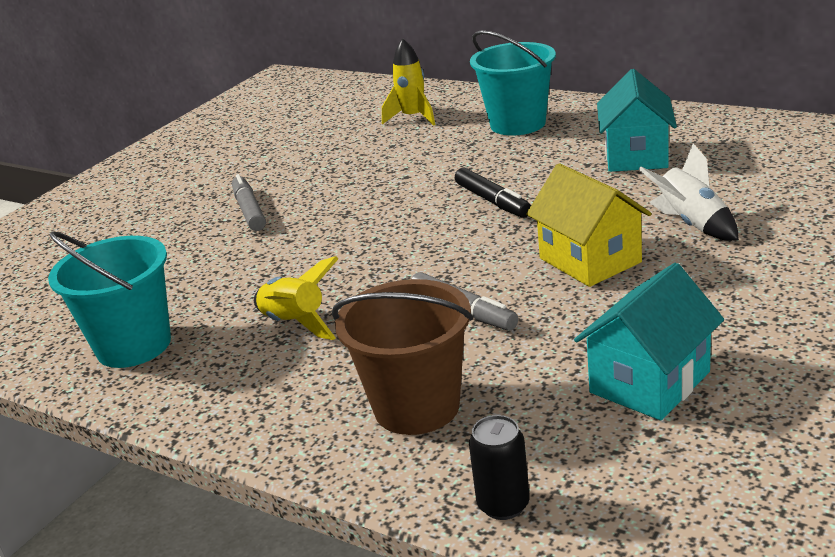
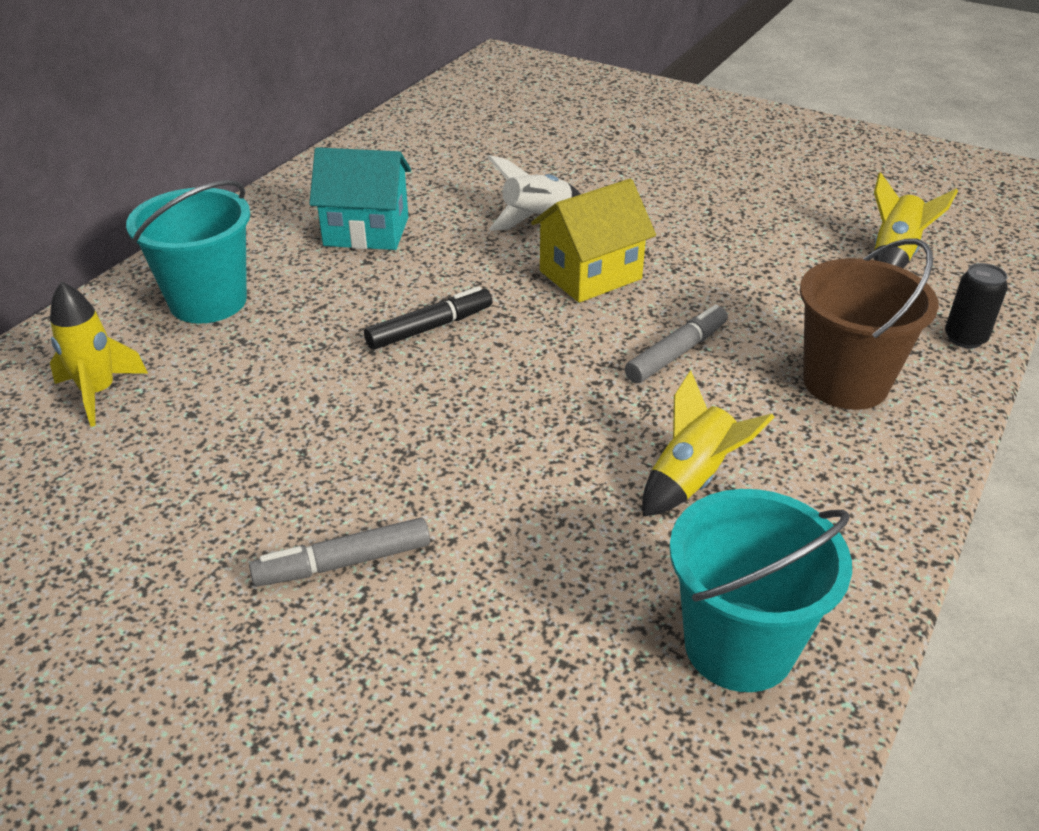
camera: 95 degrees left, 10 degrees up
(649, 382) = (795, 263): turquoise house -> none
(694, 464) = (894, 255): none -> yellow rocket

